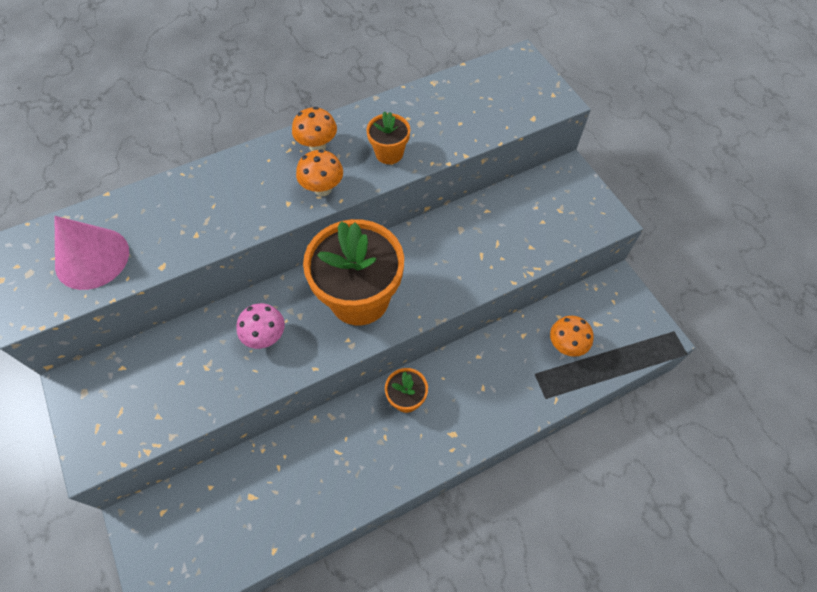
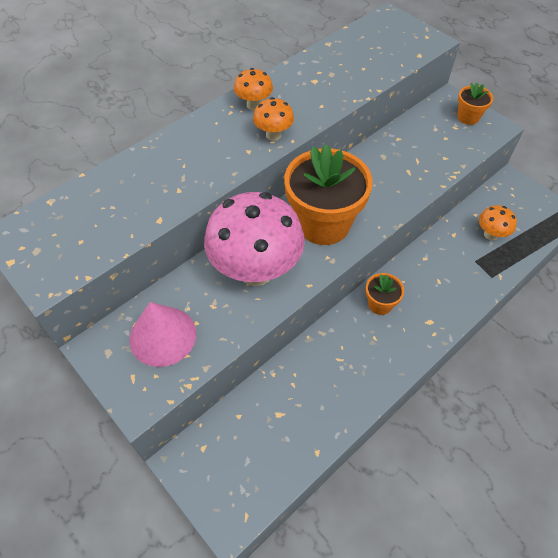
camera: 15 degrees left, 5 degrees down
(92, 258) = (91, 226): pink cone -> pink cone (163, 336)
(266, 337) = (256, 270): pink mushroom -> pink mushroom, size x2.23
(389, 153) = (316, 99): orange flower pot -> orange flower pot (468, 117)

